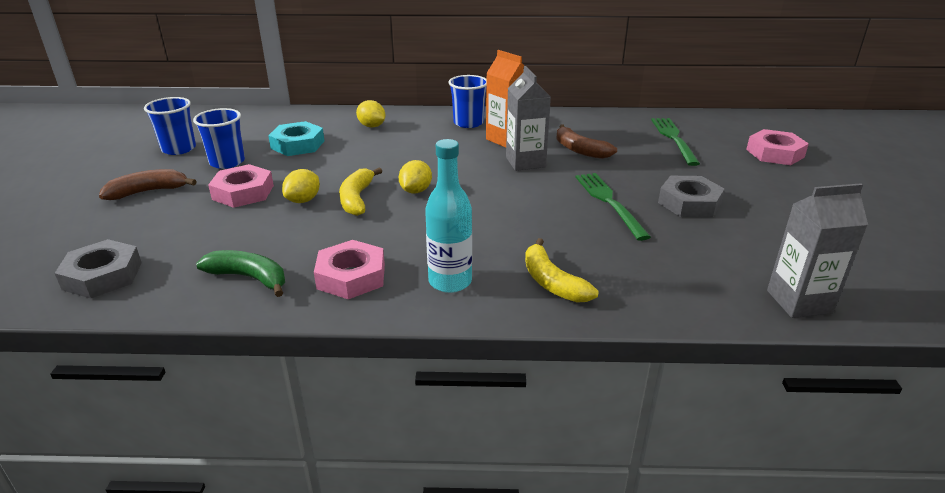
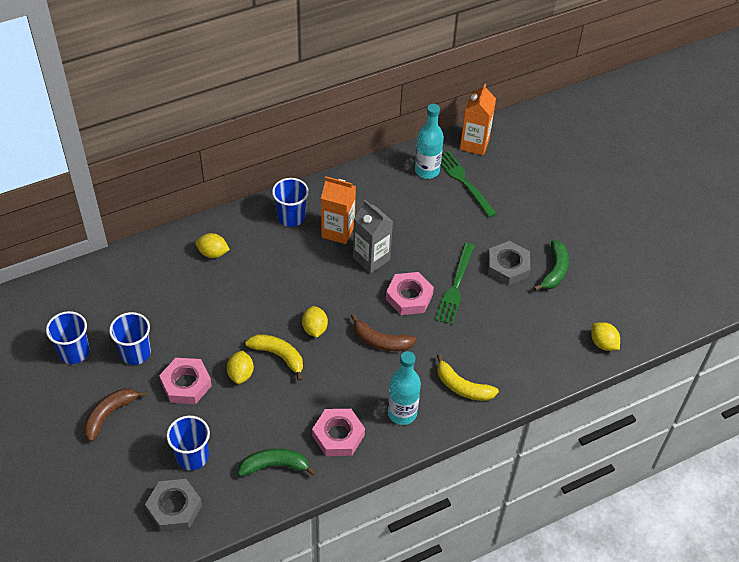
camera: 30 degrees left, 20 degrees up
(178, 242) = (192, 456): none -> blue cup
(297, 145) = (172, 305): turquoise nut -> none
(357, 199) = (279, 356): yellow banana -> yellow banana turned 150 degrees clockwise
(580, 150) = (402, 225): brown banana -> brown banana (380, 341)
(608, 202) = (455, 287): green fork -> green fork turned 120 degrees counterclockwise
(636, 125) = (427, 171): none -> turquoise bottle
(703, 121) = (474, 144): none -> orange carton
(754, 220) = (554, 271): none -> green banana
(775, 153) = (542, 176): pink nut -> pink nut (409, 297)
(799, 301) = (603, 343): grey carton -> yellow lemon

